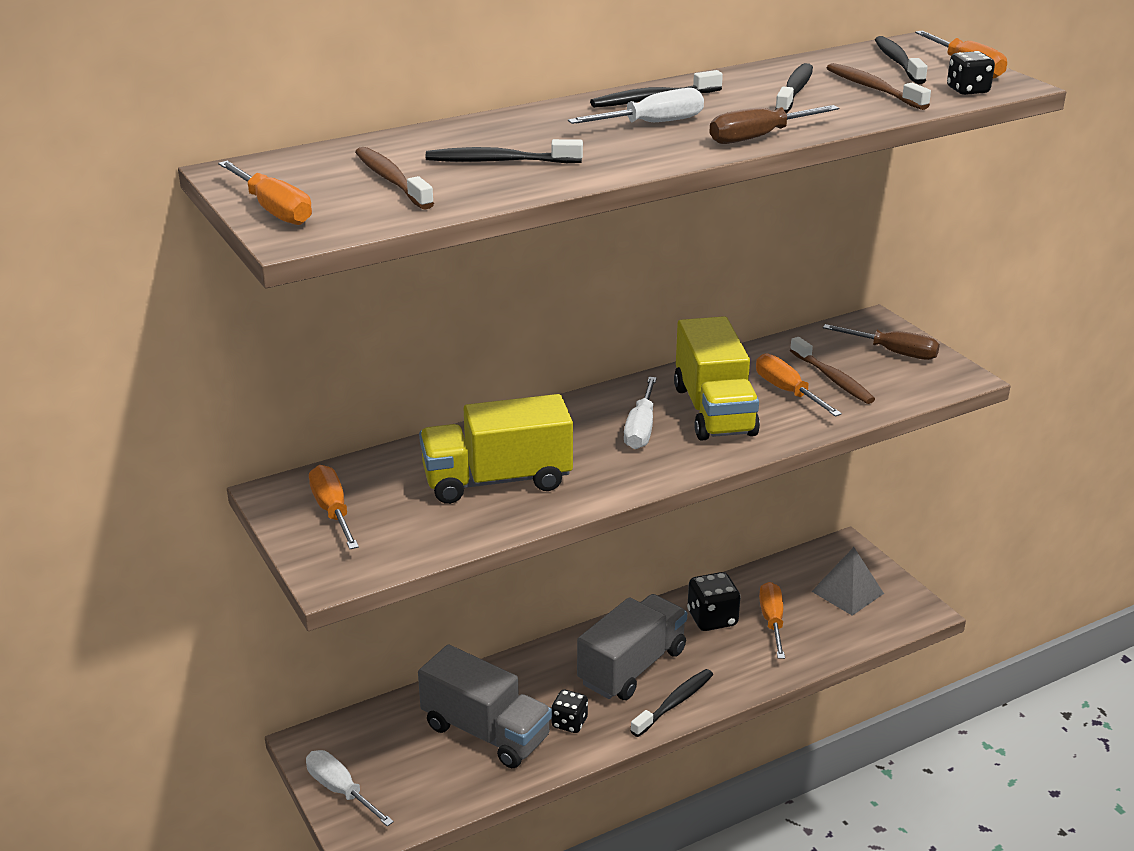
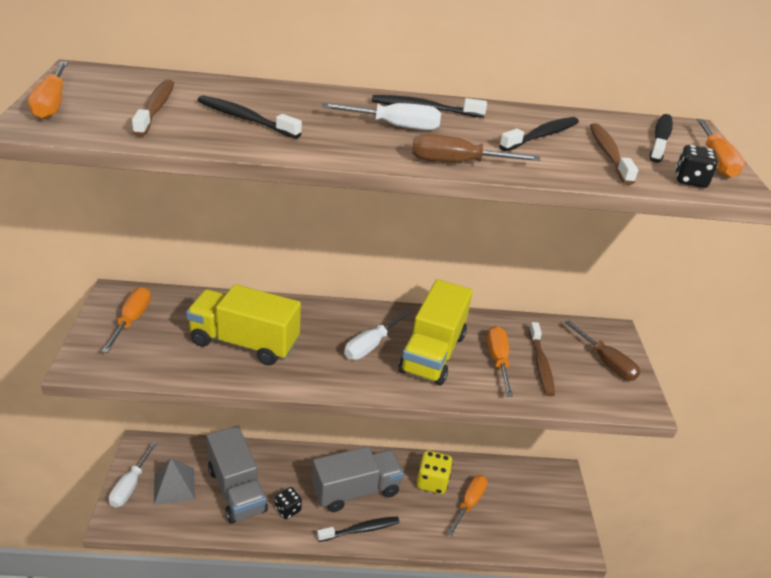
camera: 25 degrees right, 5 degrees up
(341, 790) = (130, 485): white screwdriver -> white screwdriver turned 150 degrees counterclockwise
(712, 618) = (432, 482): black dice -> yellow dice
(847, 592) = (537, 507): grey pyramid -> grey pyramid (174, 486)

